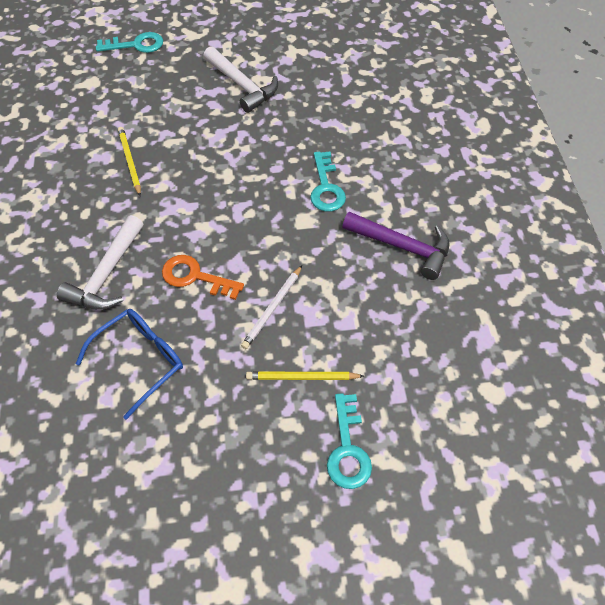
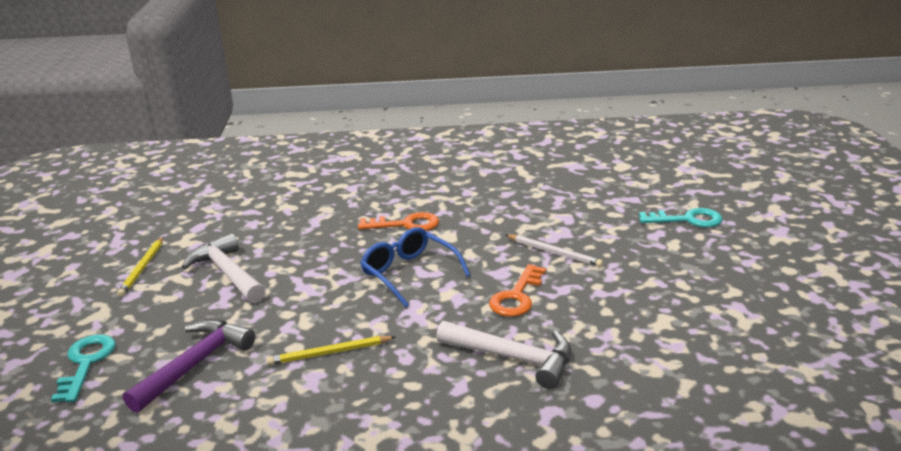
camera: 85 degrees left, 30 degrees down
(140, 361) = (626, 327): blue glasses -> blue glasses (409, 274)
(242, 86) = (227, 273): white hammer -> white hammer turned 90 degrees counterclockwise
(302, 377) = (626, 238): yellow pencil -> yellow pencil (142, 268)
(326, 187) = (406, 224): turquoise key -> orange key
(403, 247) = (484, 191): purple hammer -> purple hammer (195, 364)

